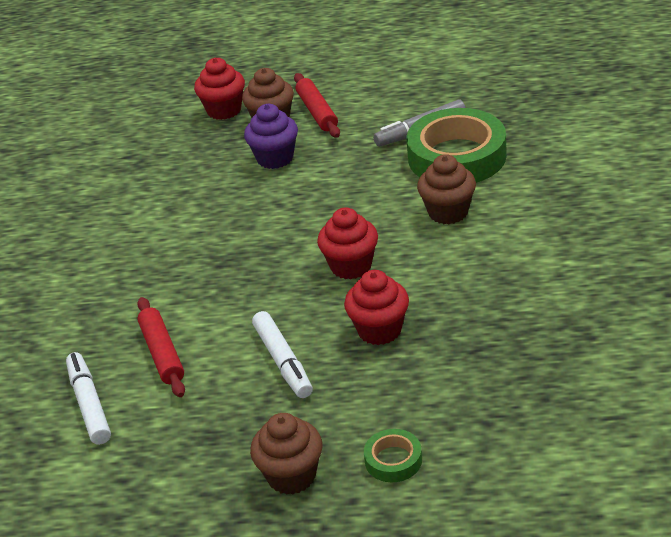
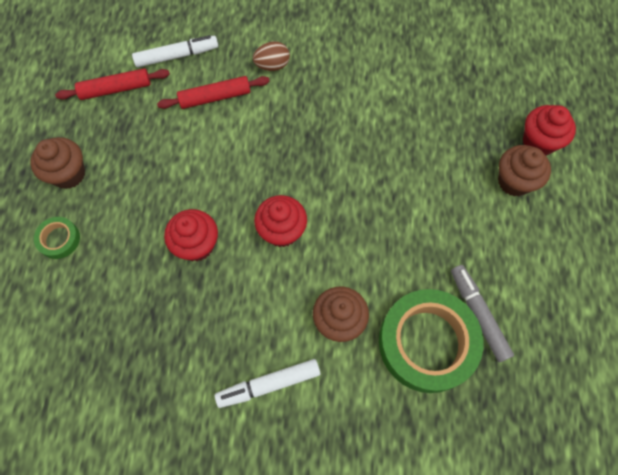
camera: 90 degrees right, 30 degrees up
(113, 310) = (272, 65): none -> brown egg
(275, 158) = (451, 181): purple cupcake -> none
(283, 361) = (182, 174): white marker -> white marker (269, 384)
(317, 112) = (525, 222): red rolling pin -> red rolling pin (115, 89)

